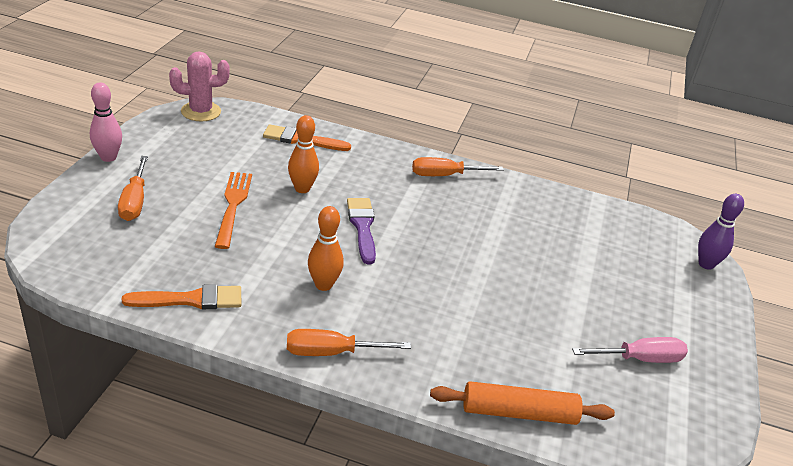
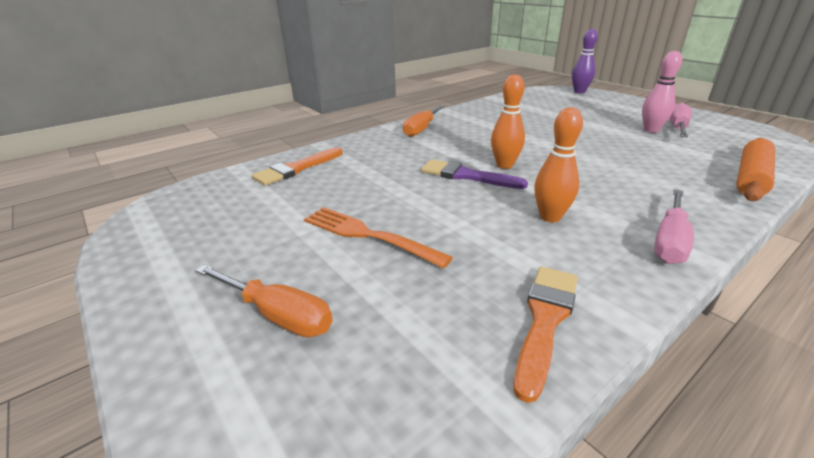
camera: 50 degrees left, 5 degrees down
(108, 157) = (136, 313): pink bowling pin -> pink bowling pin (651, 130)
(201, 111) = (158, 209): pink cactus -> none
(302, 189) = (378, 188): orange bowling pin -> orange bowling pin (504, 165)
(332, 352) = (669, 241): orange screwdriver -> pink screwdriver

